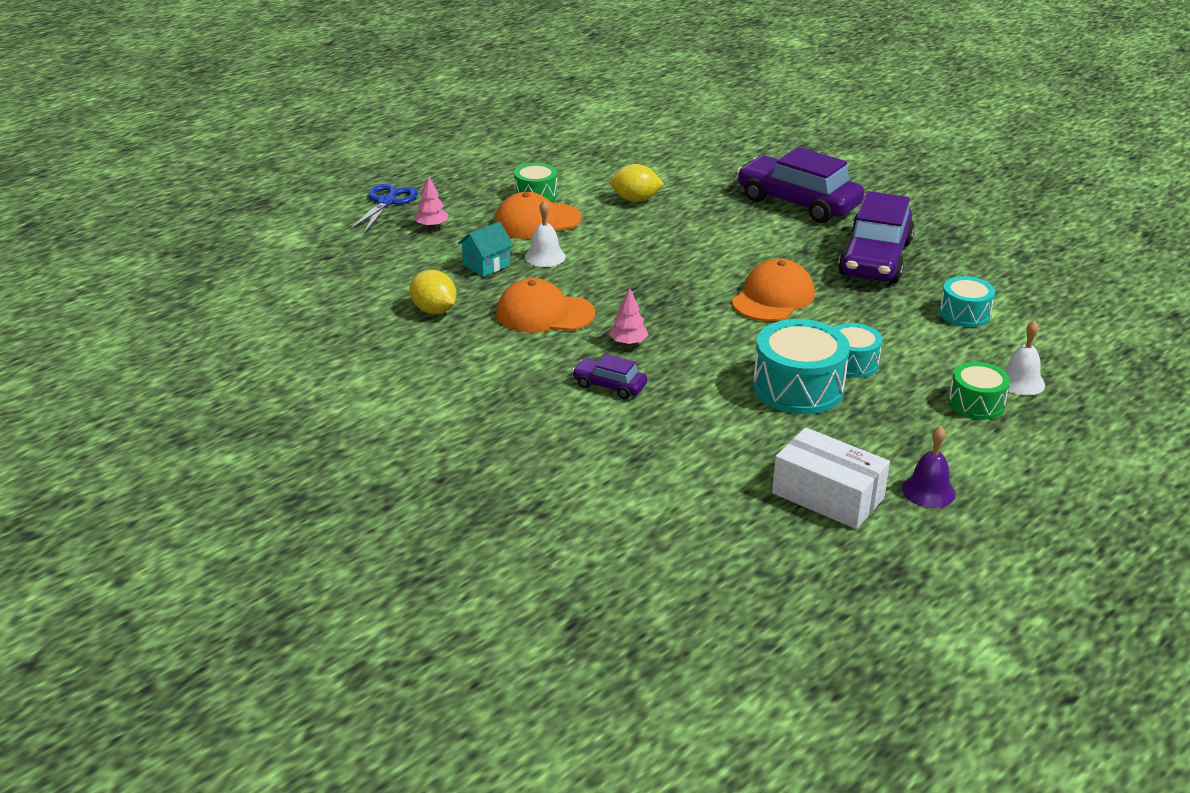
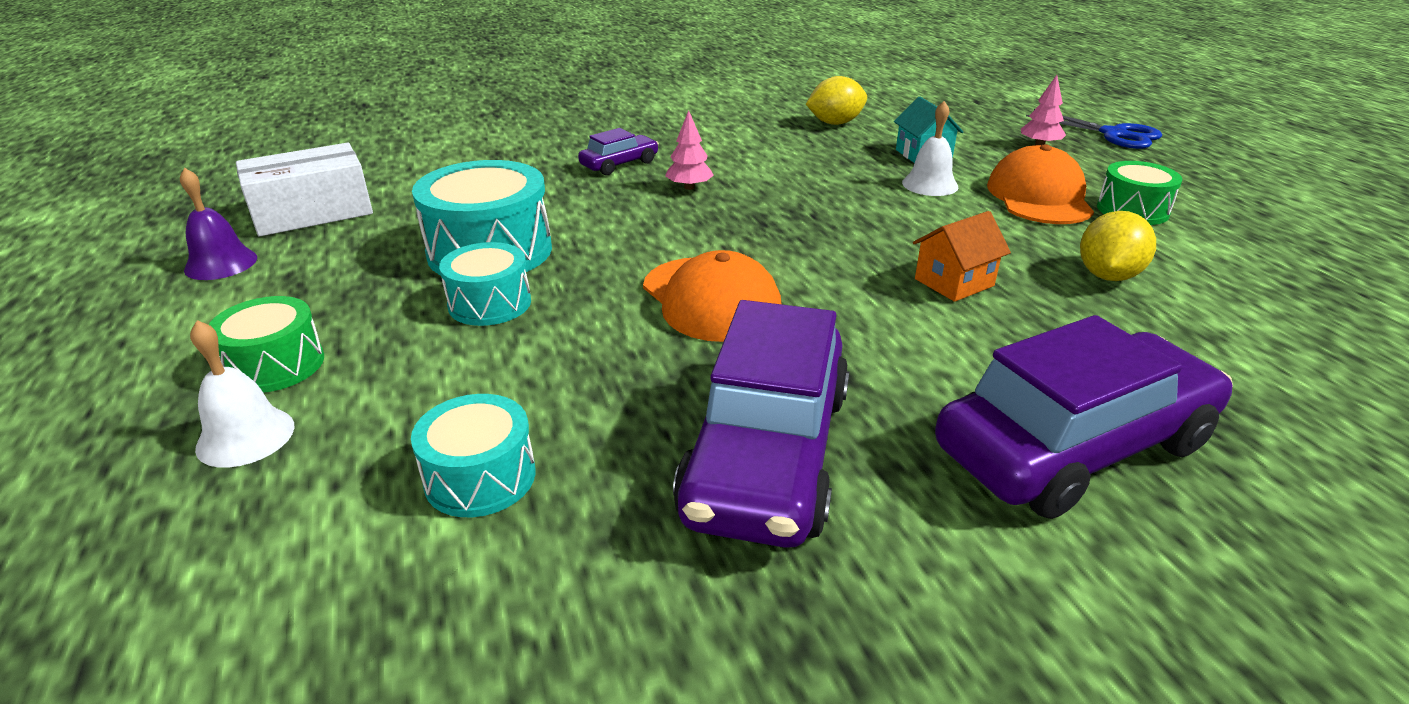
camera: 115 degrees right, 0 degrees up
(544, 313) = (789, 162): orange cap -> none
(683, 236) = (954, 282): none -> orange house
(875, 259) = (766, 453): purple car -> purple car turned 120 degrees counterclockwise

